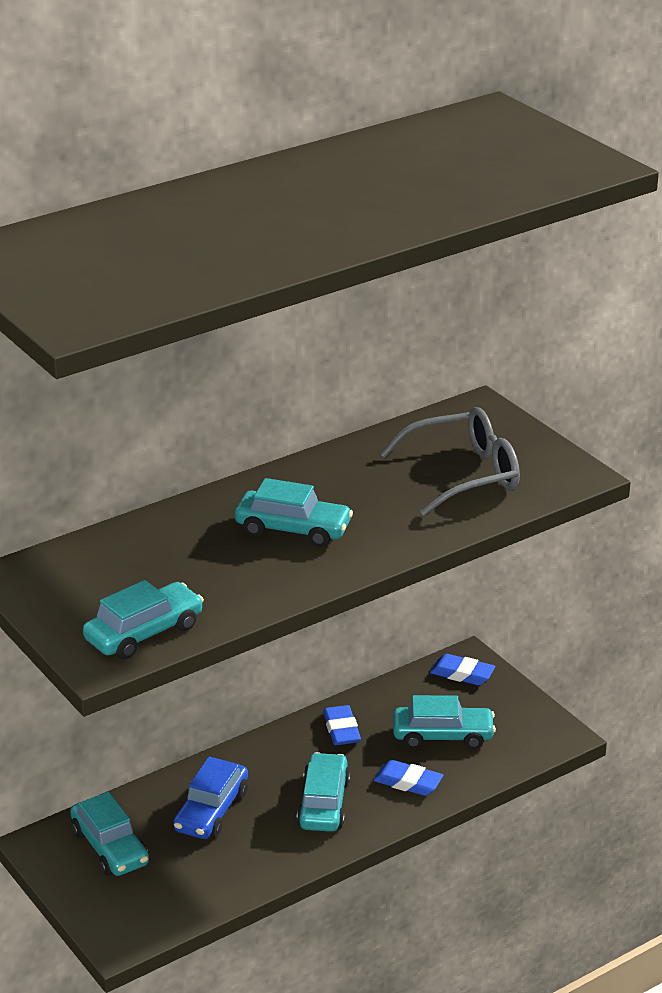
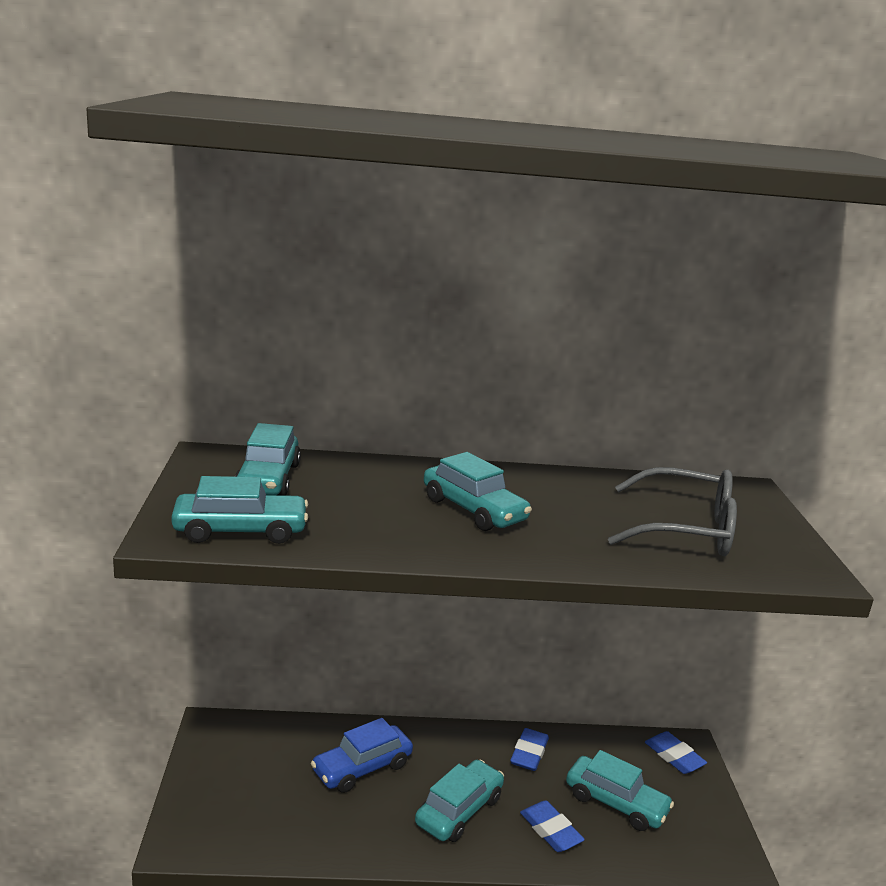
camera: 30 degrees right, 10 degrees down
(110, 847) = (257, 757): turquoise car -> turquoise car (268, 479)

